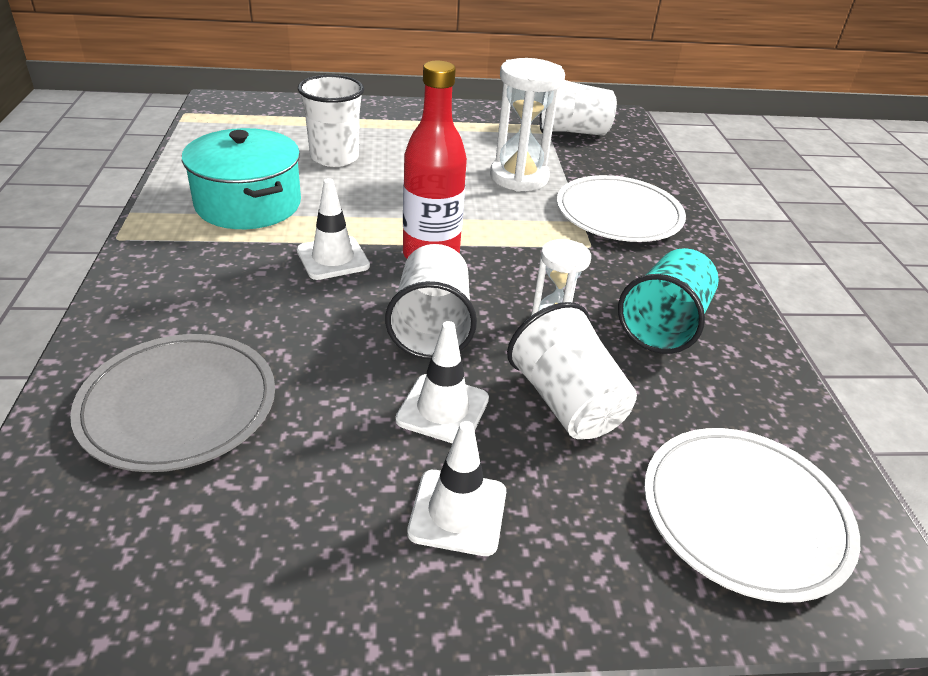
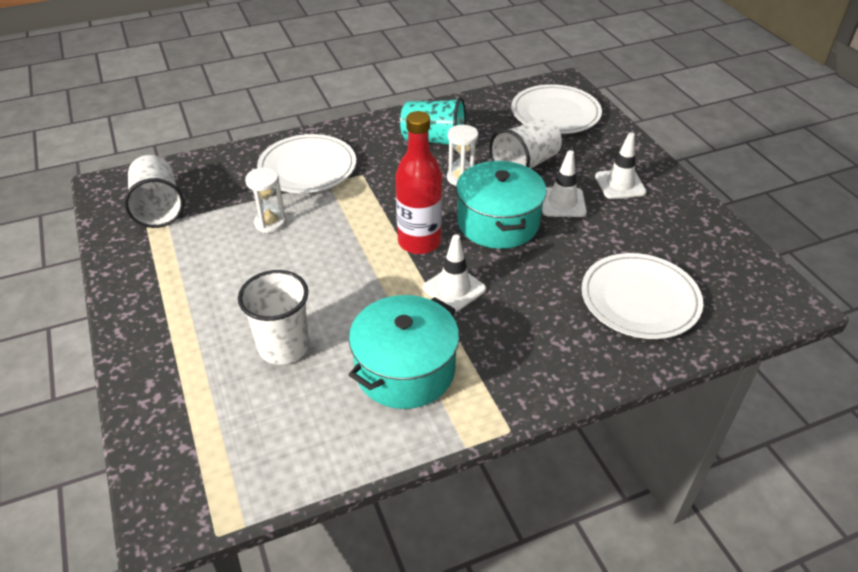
camera: 105 degrees left, 5 degrees up
(178, 405) = (640, 299): grey plate -> white plate
(431, 327) = (498, 222): white cup -> turquoise pot
(519, 177) = (270, 223): white hourglass -> white hourglass, size x0.59

